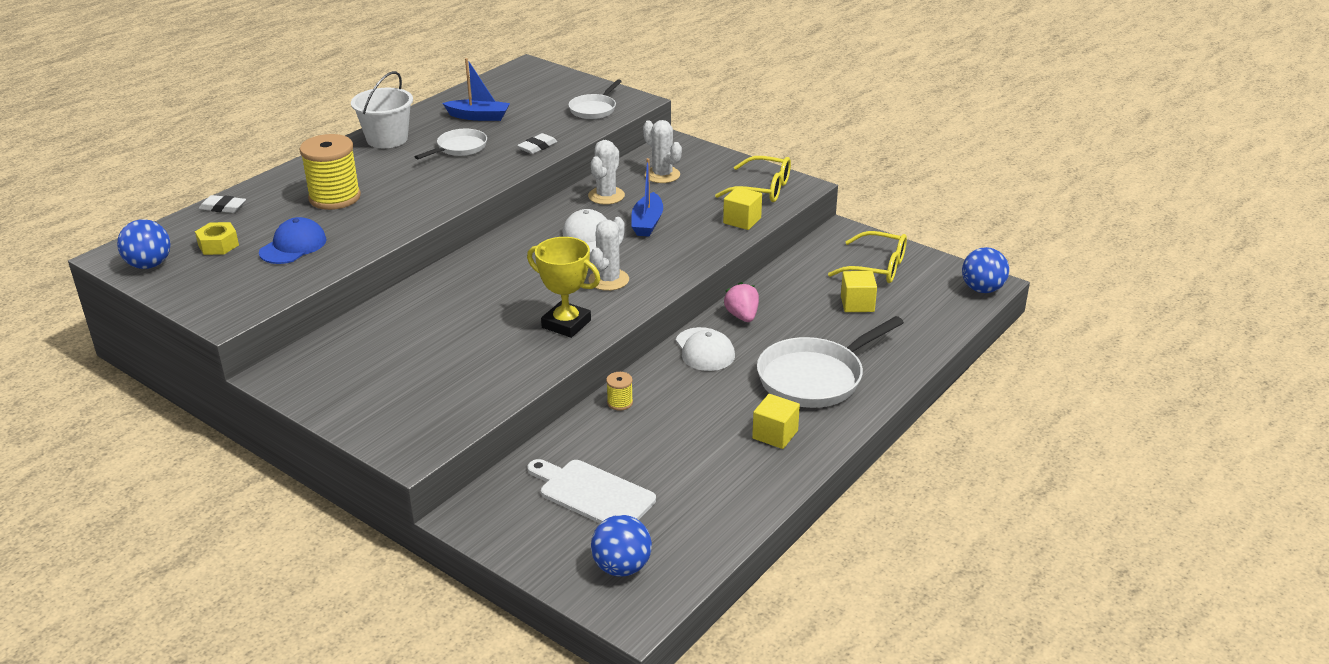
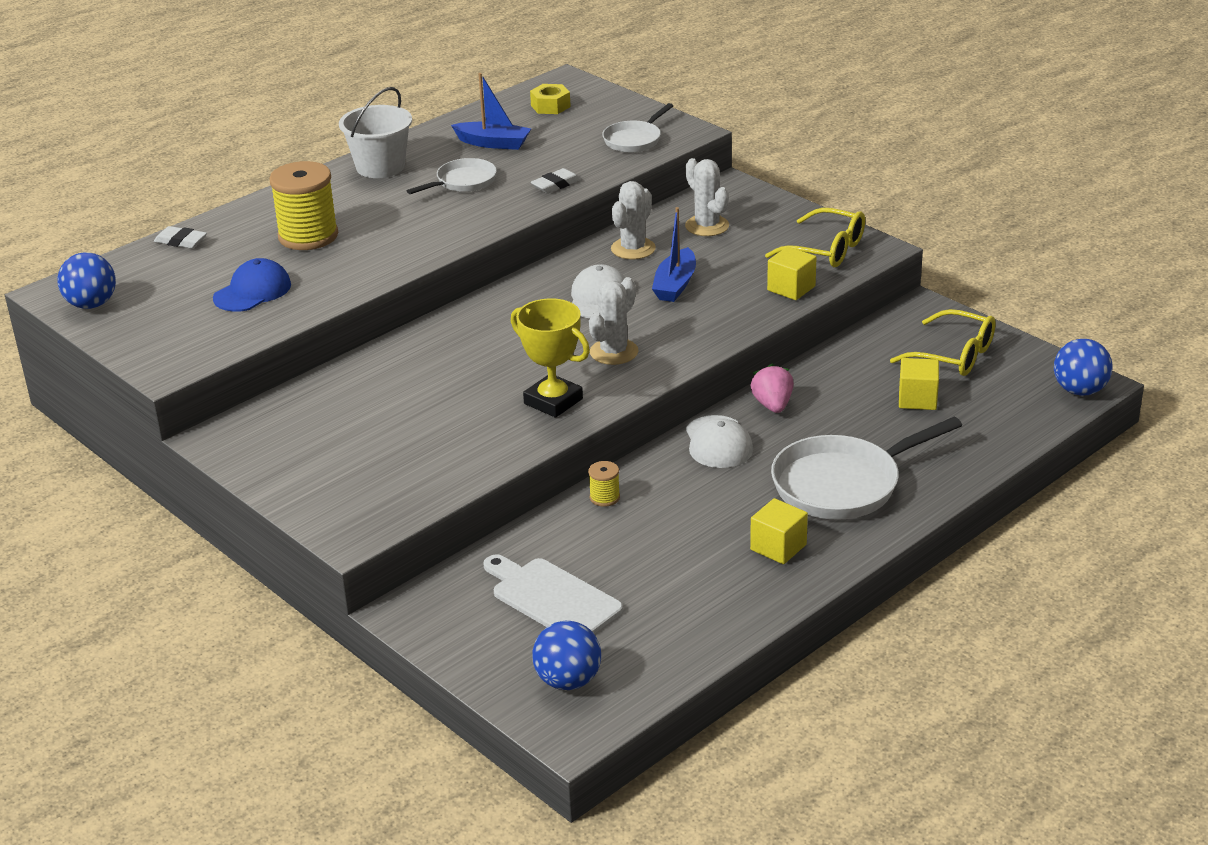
camera: 10 degrees right, 0 degrees up
(218, 245) = (170, 286): yellow nut -> yellow nut (550, 106)

